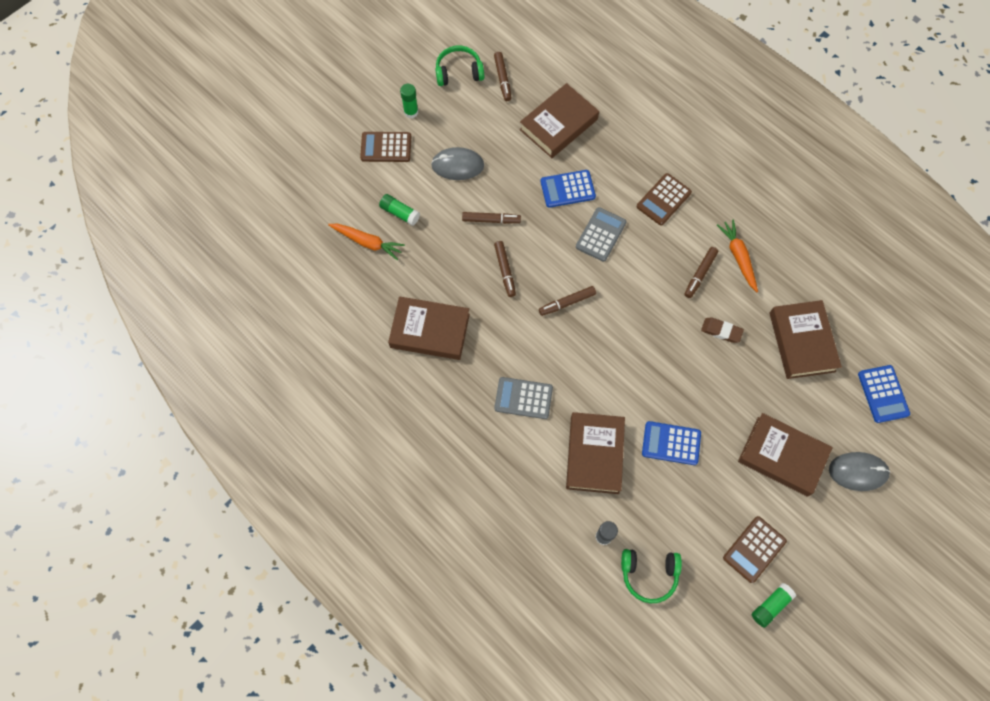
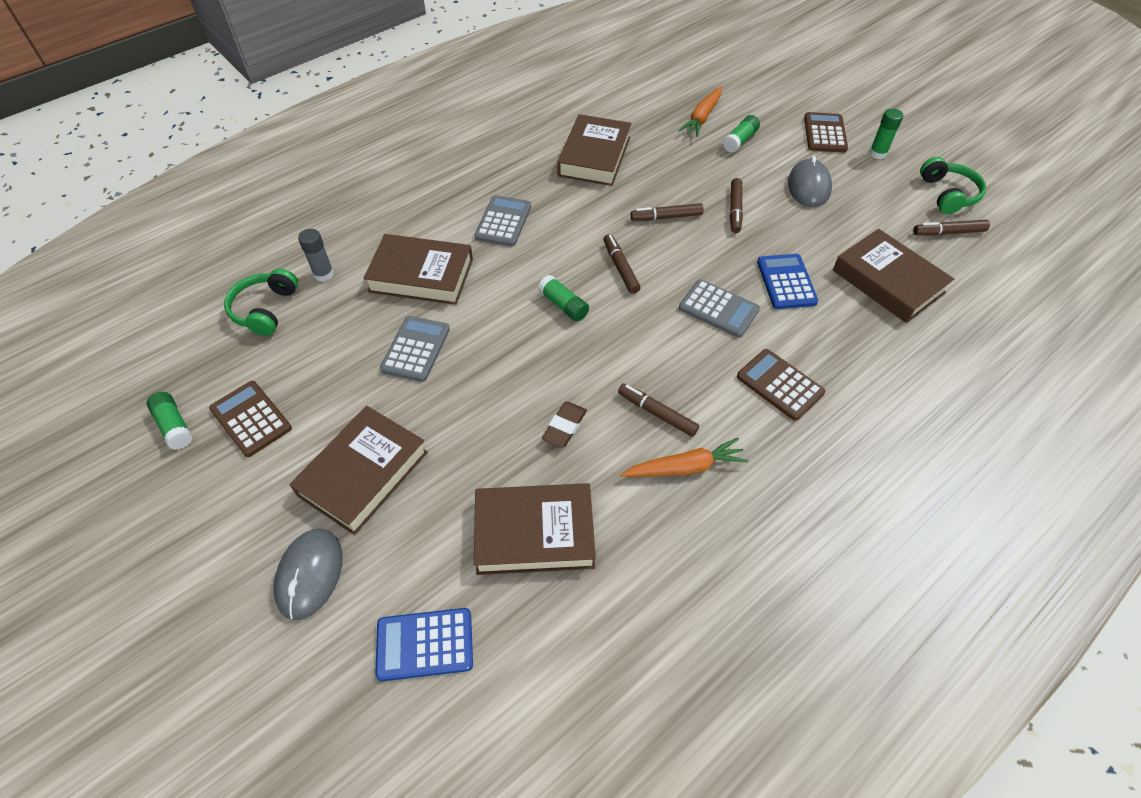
camera: 95 degrees right, 15 degrees down
(612, 341) = (563, 305): none -> green glue stick
(671, 443) = (416, 349): blue calculator -> grey calculator

